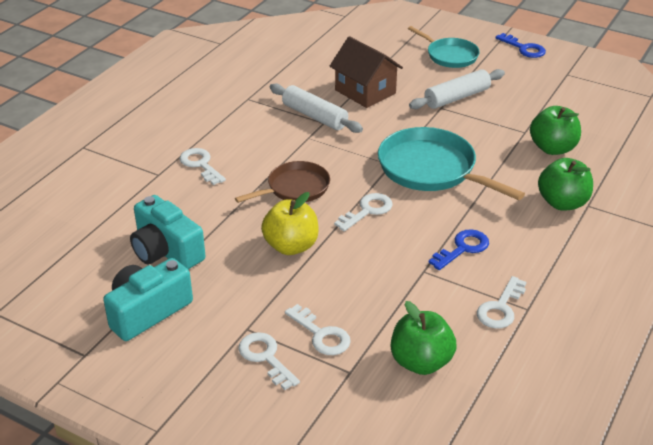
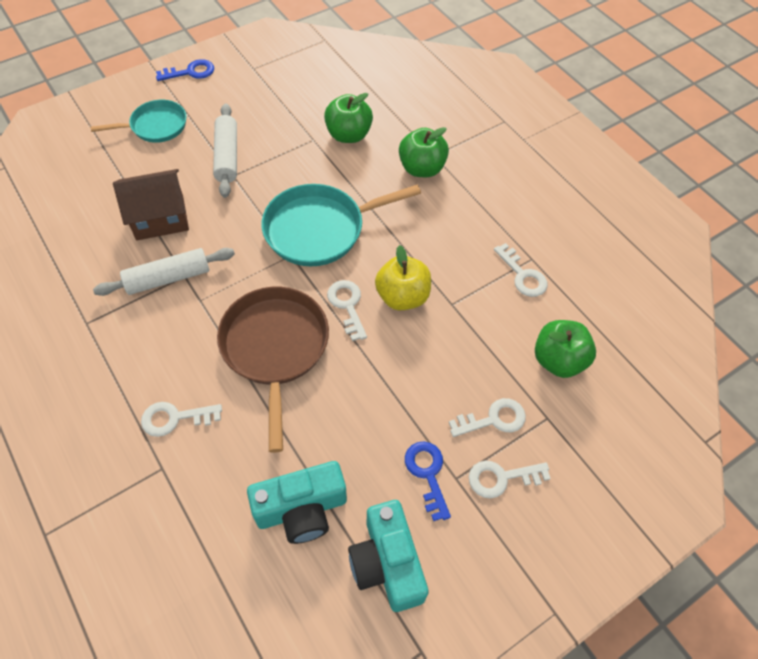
camera: 65 degrees left, 20 degrees up
(291, 246) = (361, 390): yellow apple -> yellow apple (402, 297)
(295, 188) = (275, 348): brown pan -> brown pan, size x1.61
(462, 248) = (439, 262): blue key -> blue key (427, 474)

